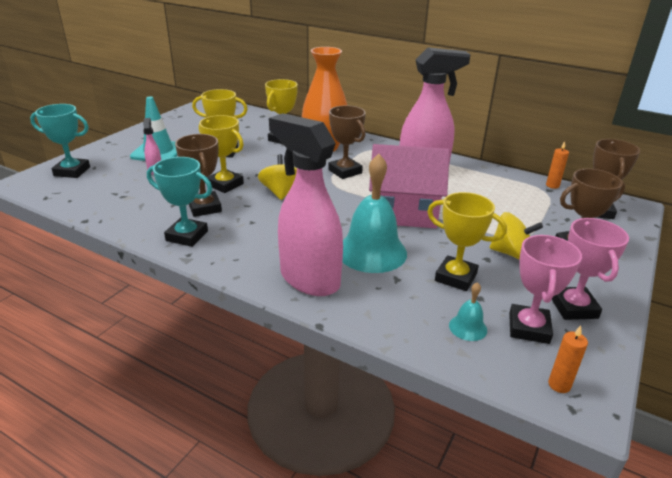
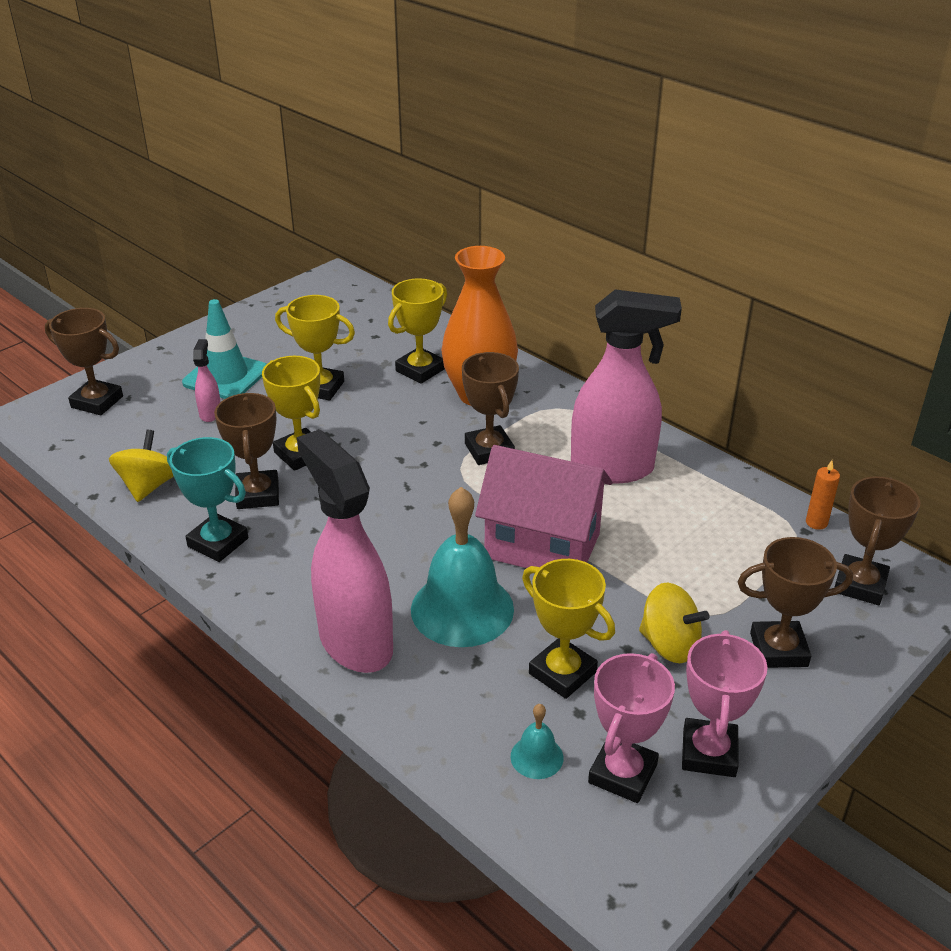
camera: 15 degrees right, 5 degrees up
(72, 171) = (97, 402): turquoise trophy -> brown trophy
(281, 192) = (376, 479): yellow spinning top -> yellow spinning top (149, 486)
(559, 385) = (614, 865): orange candle -> none

